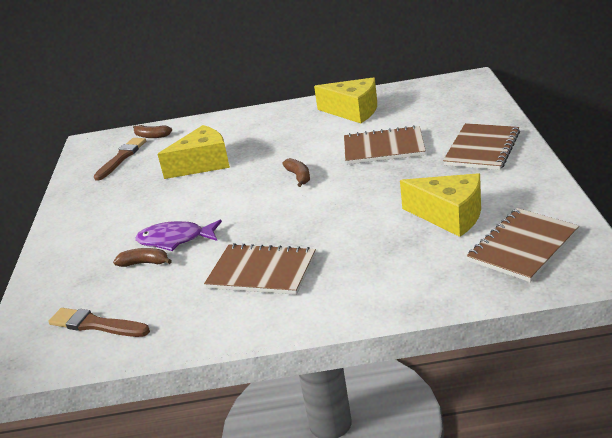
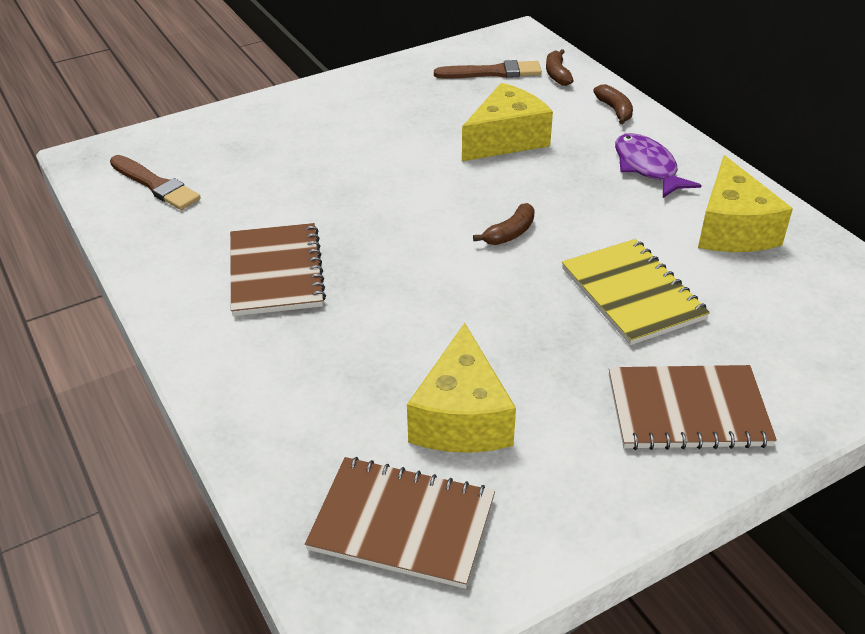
camera: 60 degrees right, 10 degrees up
(96, 325) = (155, 185): brown brush -> brown brush turned 135 degrees clockwise
(144, 263) = (272, 175): brown banana -> brown banana (615, 110)
(175, 239) = (325, 180): purple fish -> purple fish (647, 167)
(203, 164) = (506, 140): yellow cheese -> yellow cheese turned 75 degrees counterclockwise
(383, 148) = (632, 294): brown notebook -> yellow notebook

